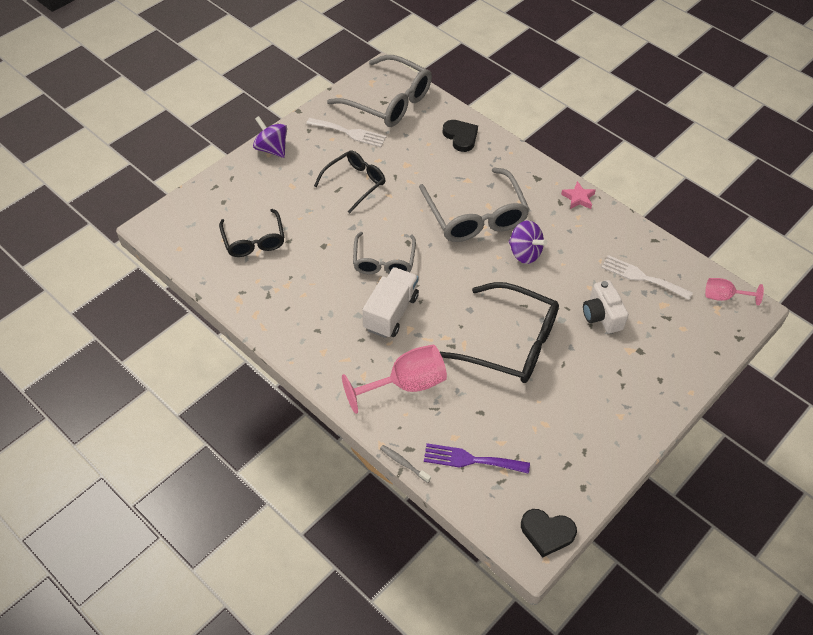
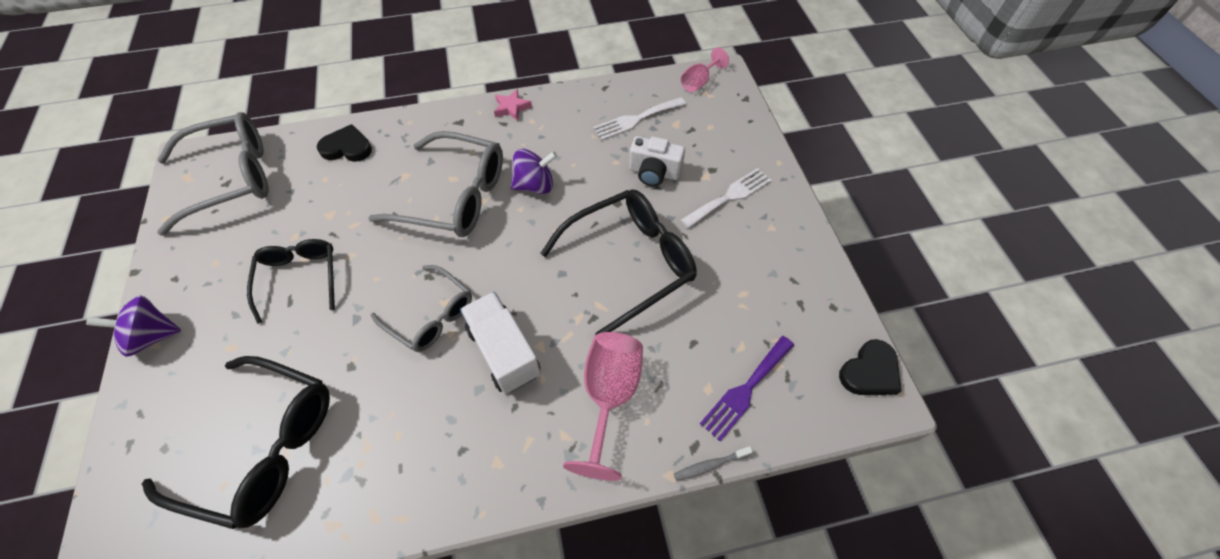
camera: 55 degrees left, 5 degrees up
(254, 240) = (262, 446): black glasses -> black glasses, size x1.60
(349, 133) = (227, 240): white fork -> white fork (729, 197)

